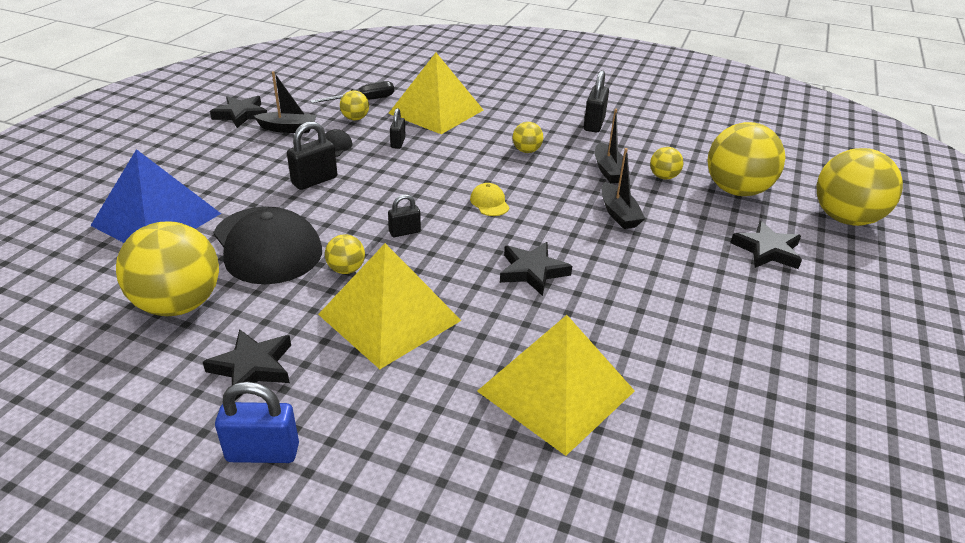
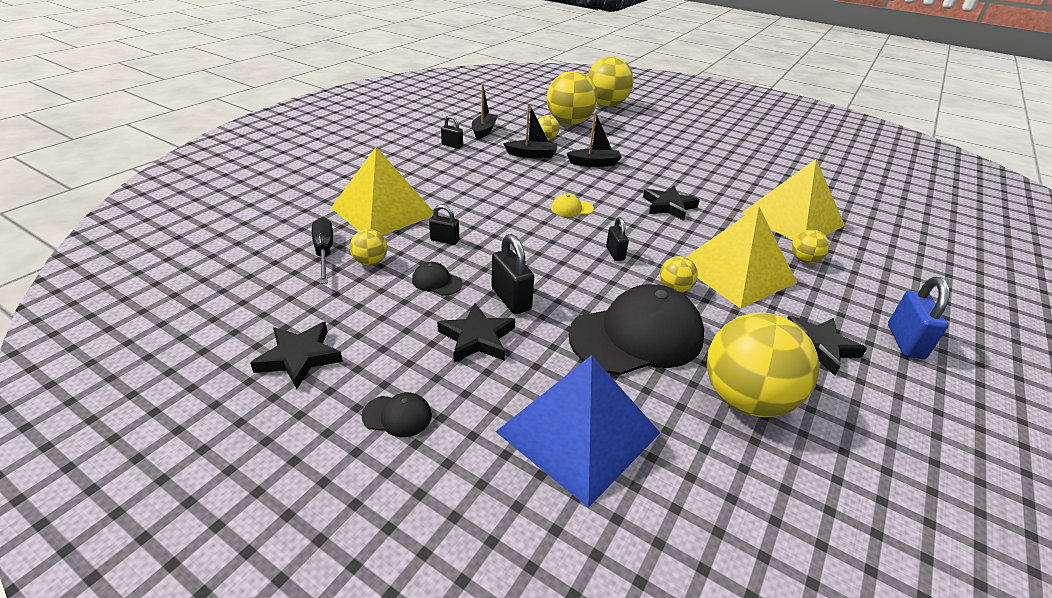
camera: 80 degrees left, 0 degrees up
(184, 153) = (397, 416): none -> black cap
(288, 129) = (370, 314): black boat -> black boat (484, 131)
(526, 151) = (488, 180): yellow ball -> yellow ball (804, 260)
(594, 124) = (452, 145): black padlock -> black padlock, size x0.62
(767, 250) = (639, 131): black star -> black star (477, 338)

